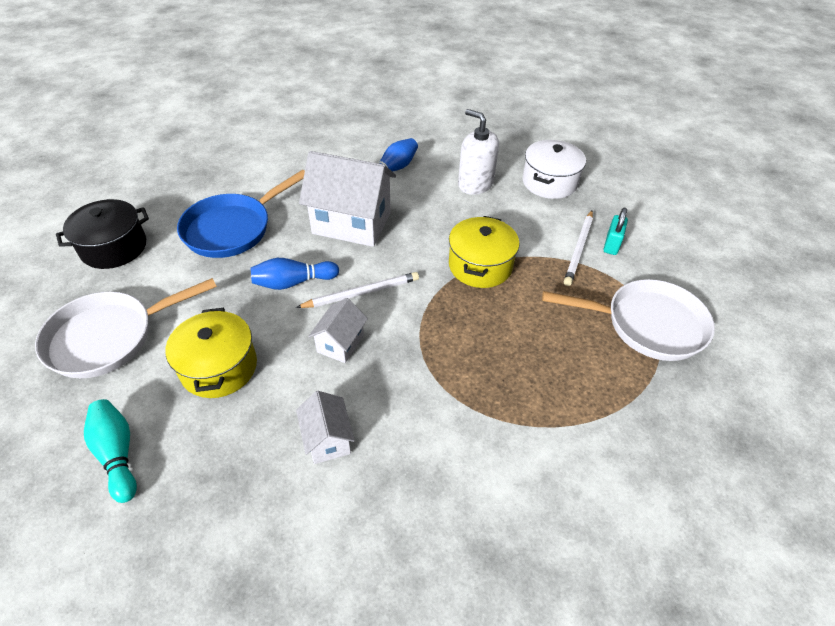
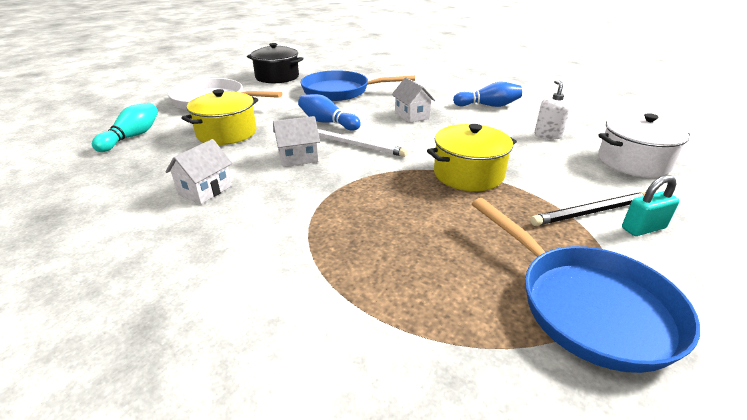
camera: 50 degrees right, 15 degrees down
(351, 223) = (412, 115): white house -> white house, size x0.50
(475, 184) = (548, 135): white soap dispenser -> white soap dispenser, size x0.66
(579, 249) = (592, 212): white pencil -> black pencil
(647, 325) = (587, 306): white pan -> blue pan

